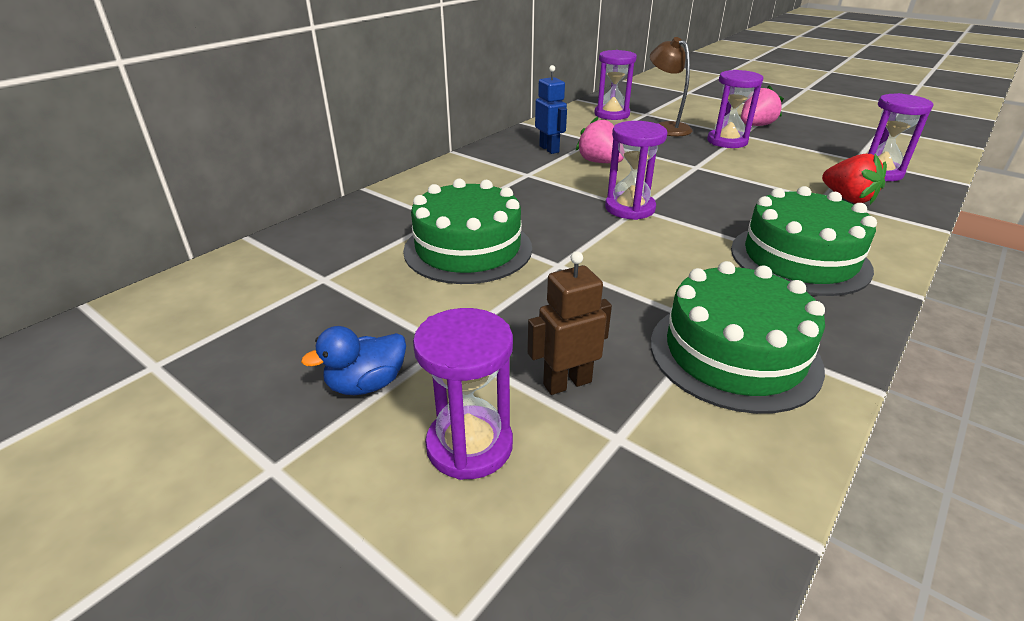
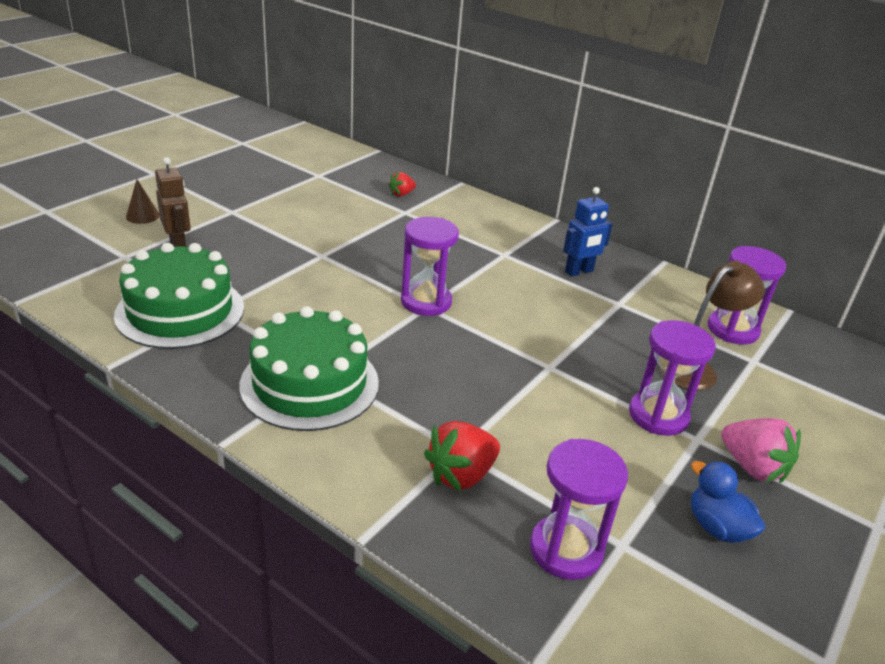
camera: 85 degrees right, 0 degrees up
(366, 384) = (204, 190): blue duck -> blue duck (717, 527)
(393, 220) = (401, 194): none -> red strawberry
(468, 249) = (352, 221): green cake -> none
(469, 445) = (142, 216): purple hourglass -> brown cone
(600, 162) = (547, 299): pink strawberry -> none

